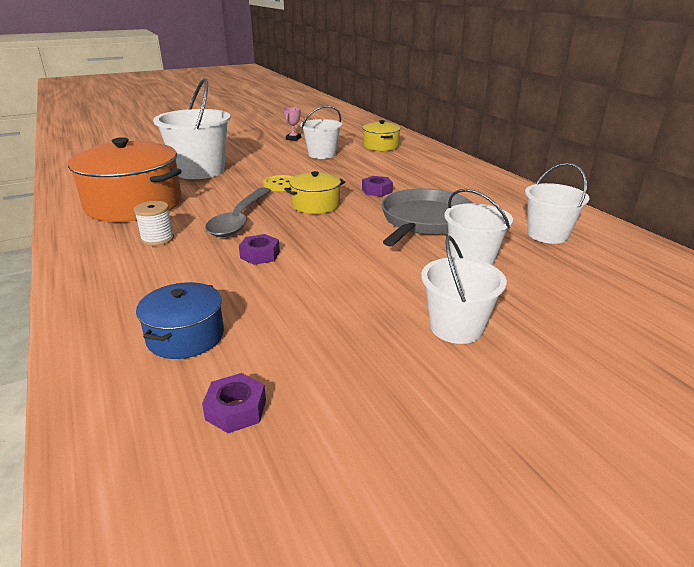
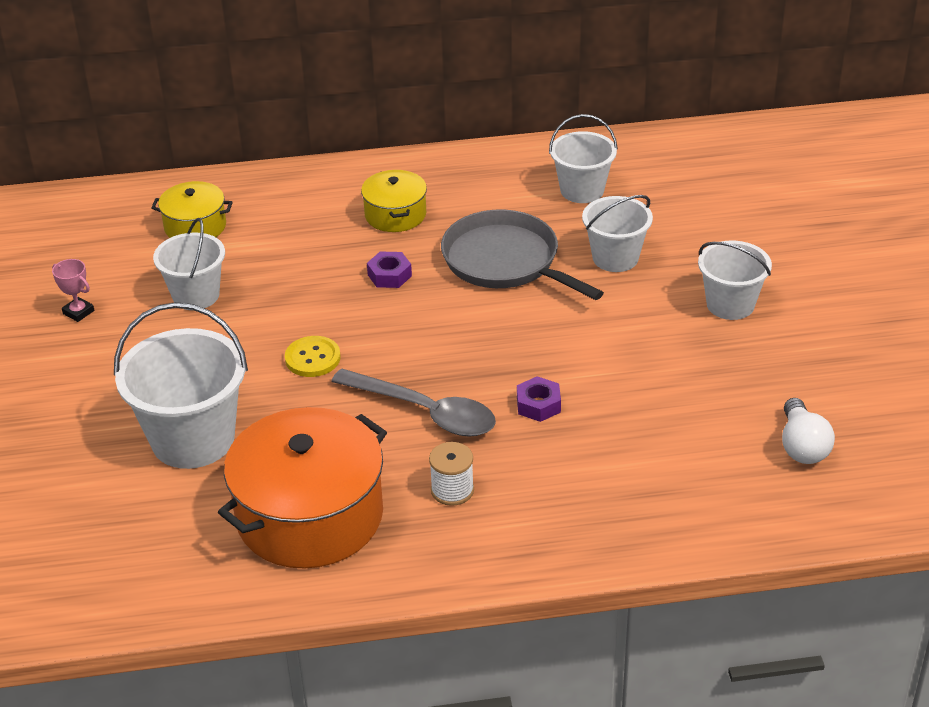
camera: 70 degrees left, 10 degrees up
(185, 336) = (690, 471): blue pot -> none
(236, 409) = (802, 446): purple nut -> white light bulb
(315, 205) = (410, 338): yellow pot -> yellow pot (395, 214)

